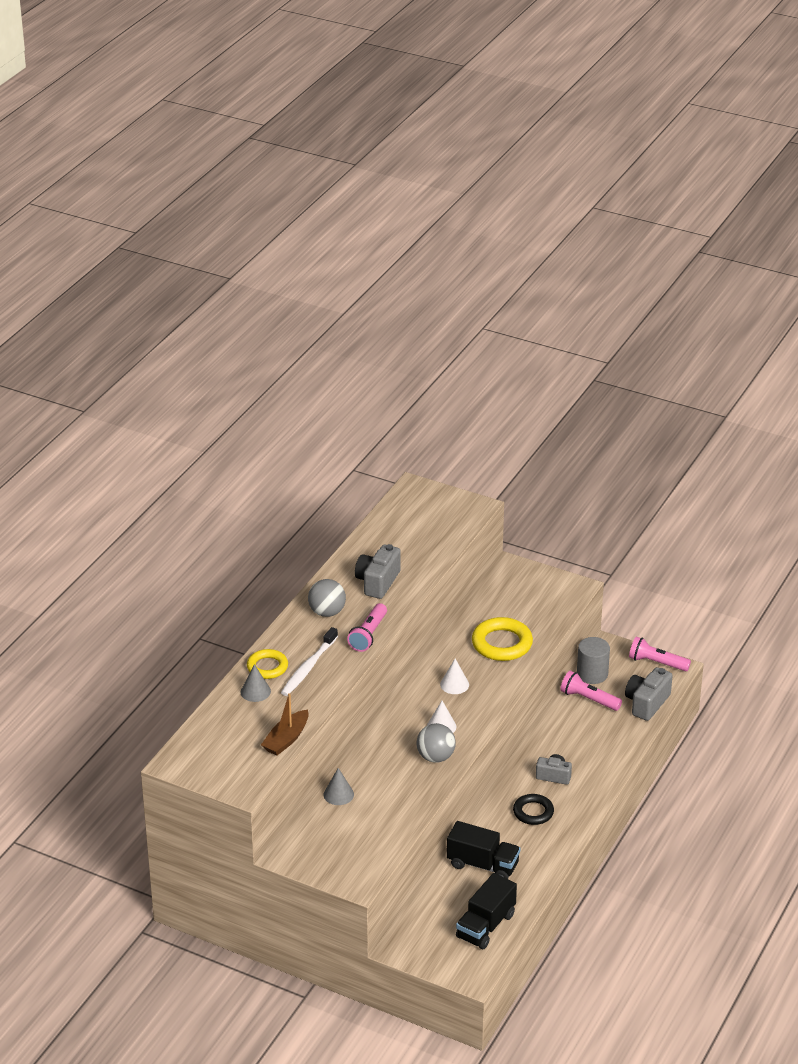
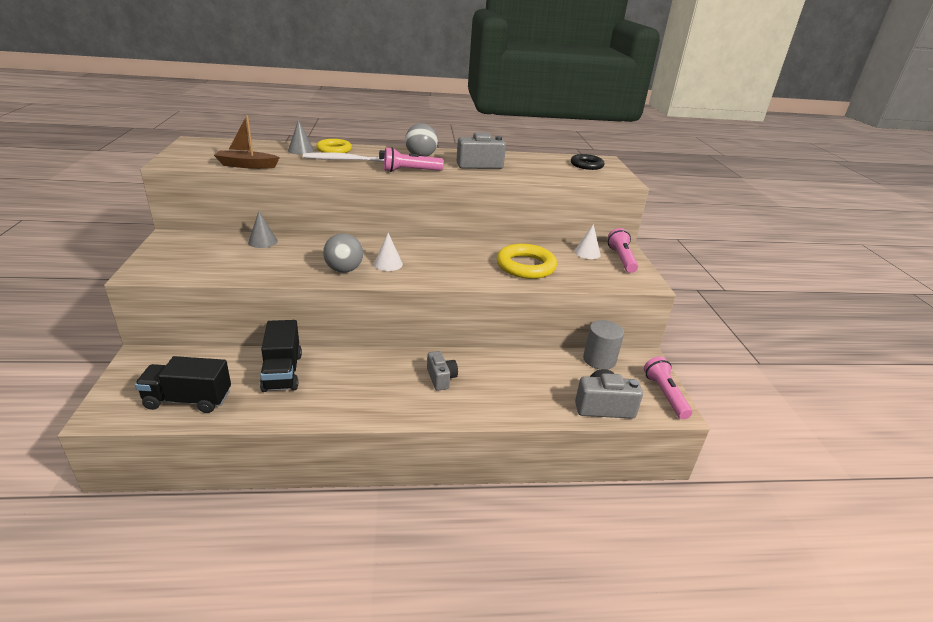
camera: 55 degrees right, 5 degrees down
(454, 684) = (448, 258): white cone -> white cone (587, 253)
(533, 812) = (379, 381): black ring -> black ring (586, 165)
(588, 699) = (565, 368): pink flashlight -> pink flashlight (621, 259)

